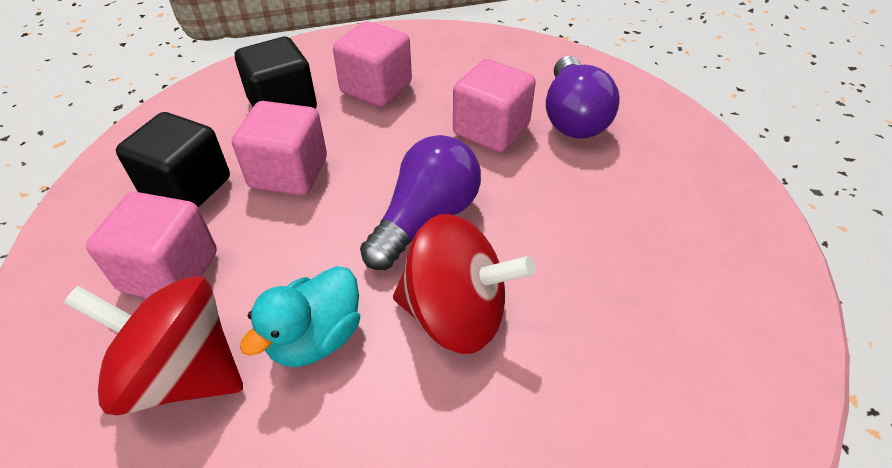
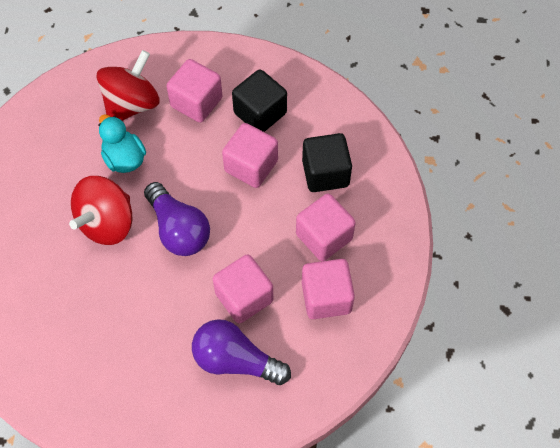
camera: 110 degrees right, 15 degrees up
(453, 71) = (326, 297): none -> pink cube

